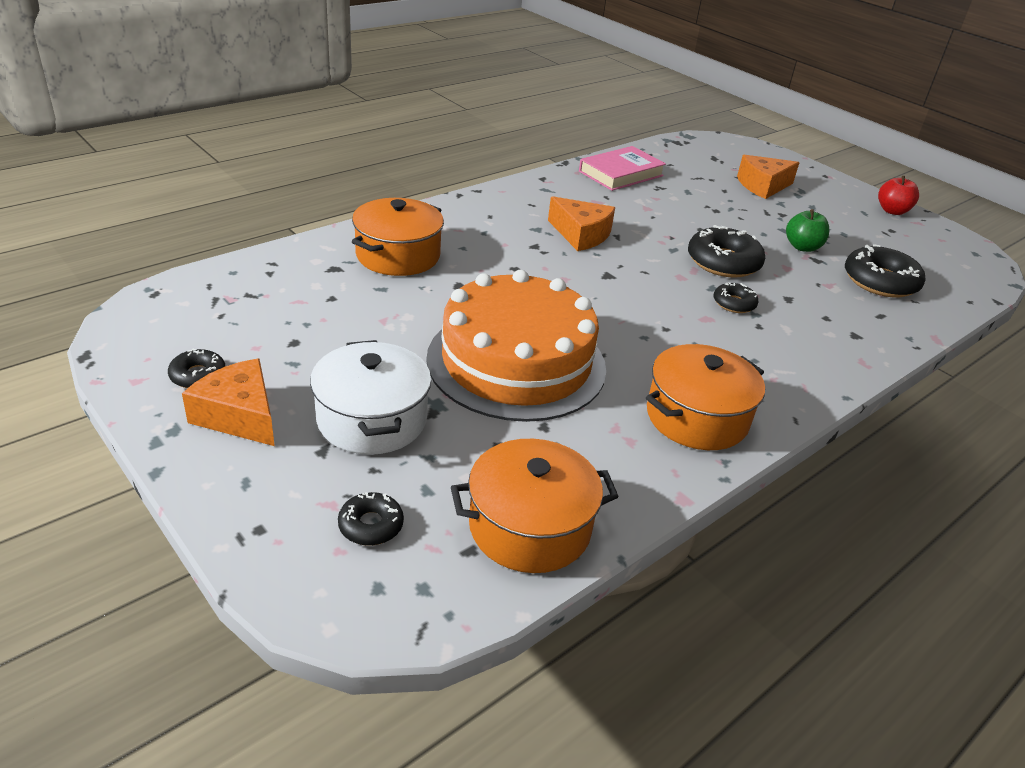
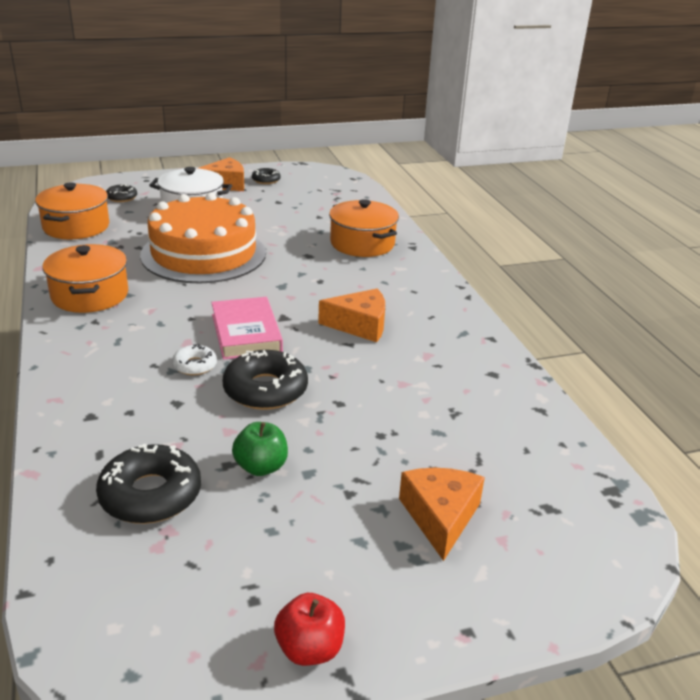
camera: 115 degrees right, 5 degrees down
(581, 235) = (360, 325): orange cheese -> orange cheese turned 150 degrees counterclockwise
(621, 173) = (498, 395): pink book -> pink book (246, 333)
(734, 303) = (195, 365): black donut -> white donut

